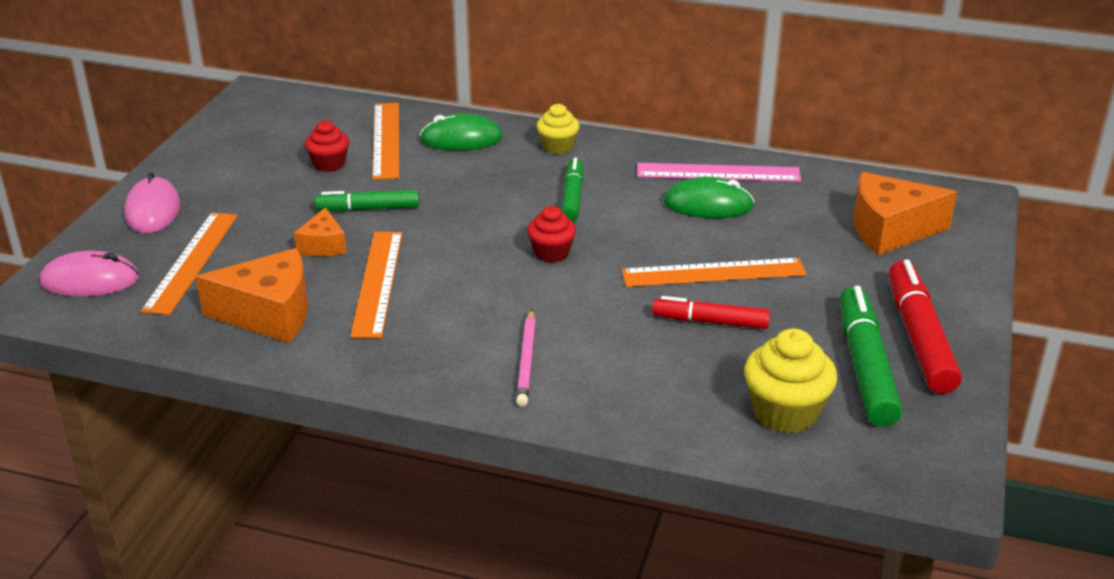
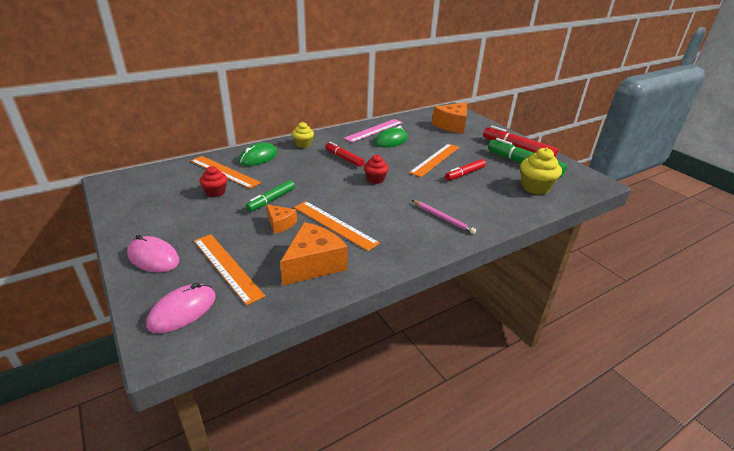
camera: 50 degrees left, 0 degrees up
(572, 197) = (344, 158): green marker -> red marker

